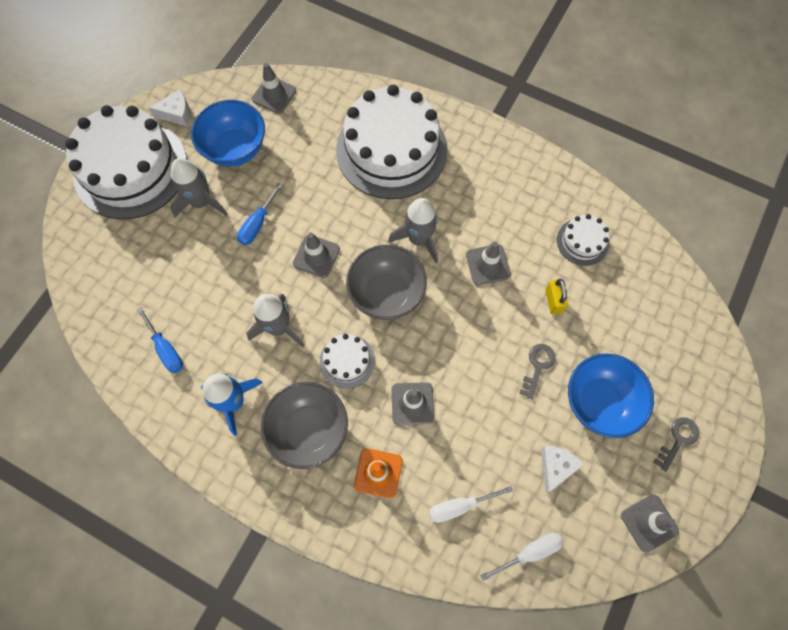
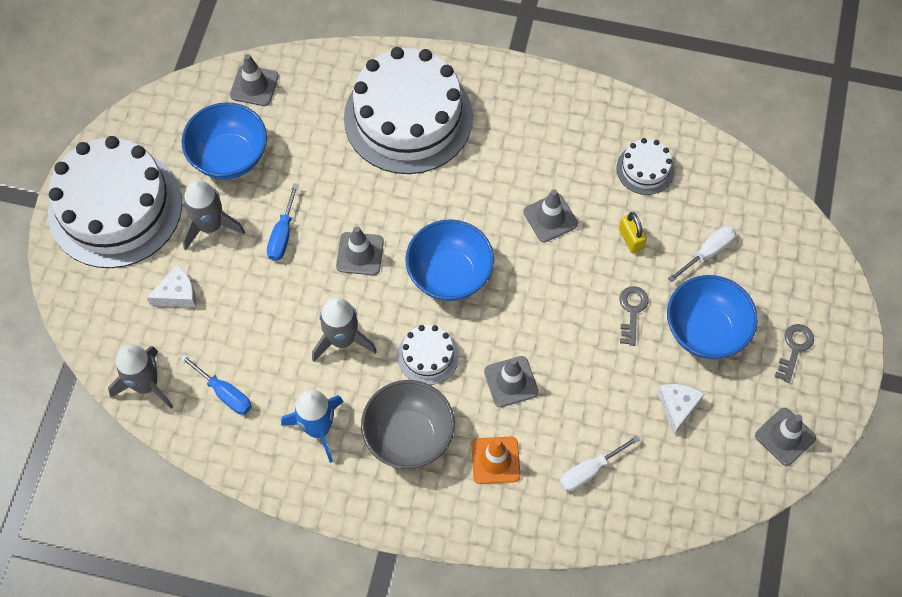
camera: 15 degrees left, 5 degrees down
(176, 113) = (147, 132): white cheese -> white cheese (177, 293)
(386, 293) = (449, 275): grey bowl -> blue bowl
(419, 239) = (467, 209): grey rocket -> grey rocket (146, 384)
(529, 552) = (672, 496): white screwdriver -> white screwdriver (707, 253)

